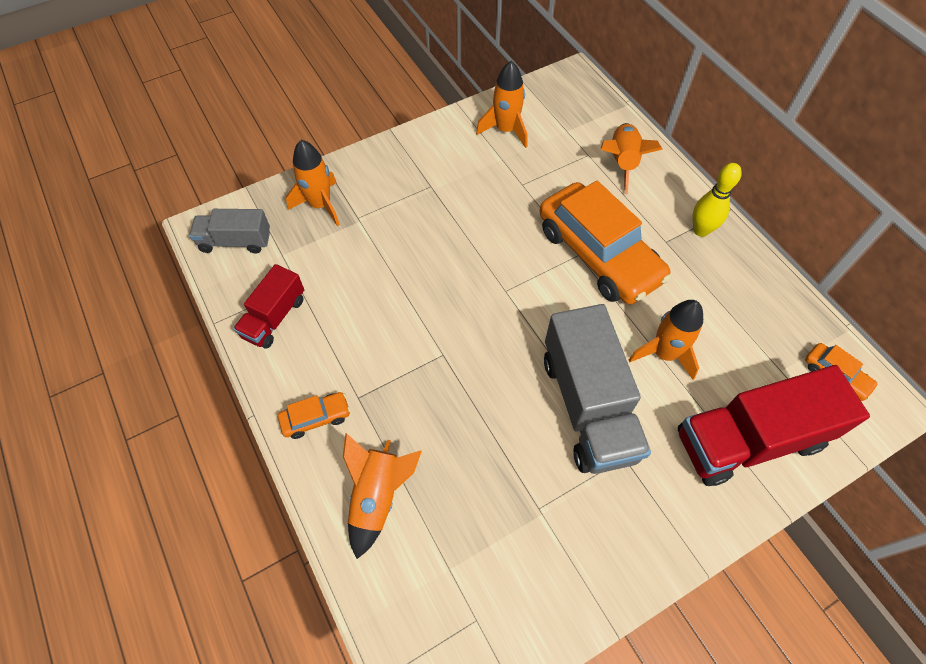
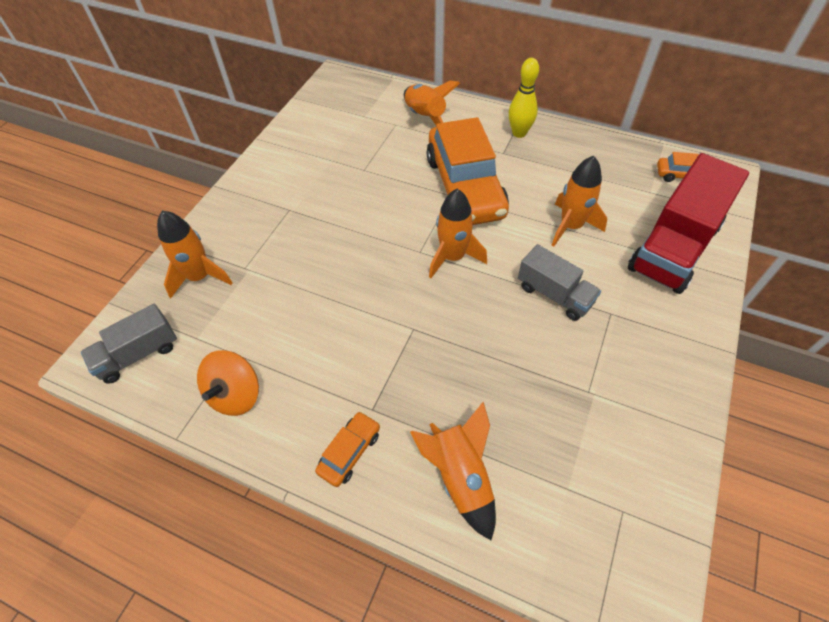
camera: 35 degrees left, 5 degrees down
(274, 317) = (235, 394): red truck -> orange spinning top
(506, 130) = (316, 138): orange rocket -> orange rocket (453, 257)
(588, 406) = (554, 294): grey truck -> grey truck, size x0.56
(598, 254) = (465, 187): orange car -> orange car turned 60 degrees clockwise

